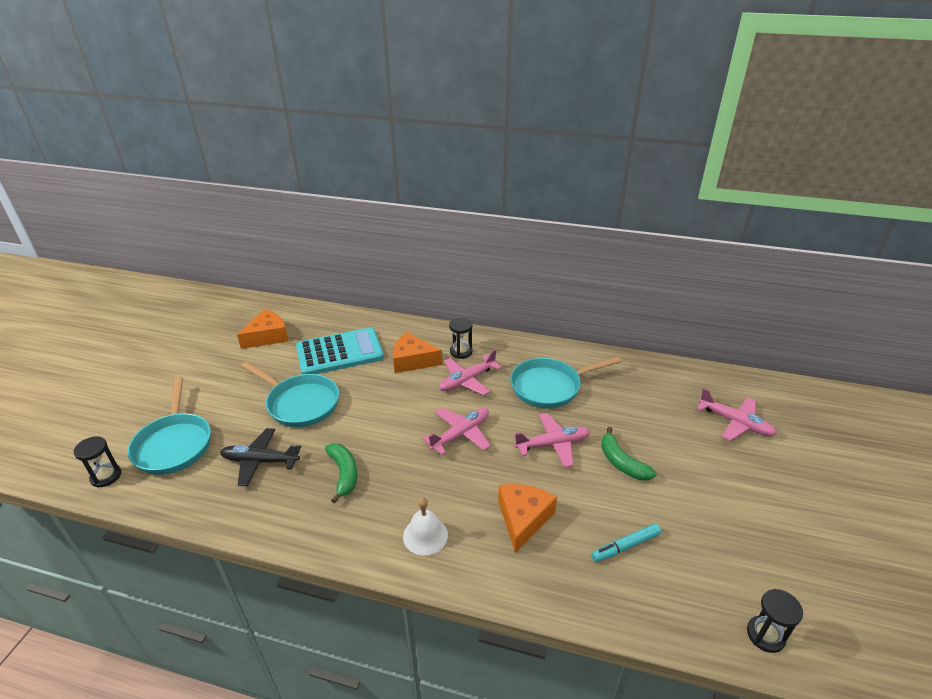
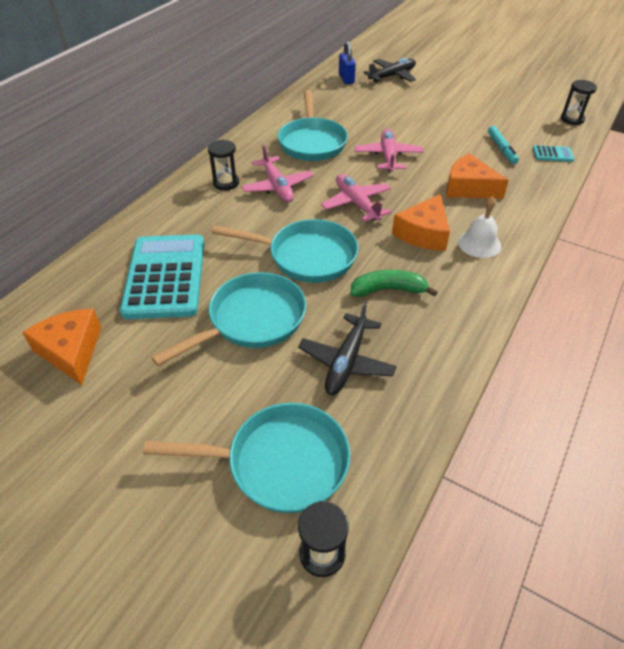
camera: 75 degrees left, 10 degrees up
(377, 417) = (307, 256): none -> turquoise pan
(412, 360) = (220, 218): orange cheese -> orange cheese (423, 233)
(621, 462) = (419, 130): green banana -> none
(644, 607) = (552, 154): none -> turquoise calculator
(697, 387) = (346, 79): none -> blue padlock
(735, 423) = (392, 76): pink plane -> black plane

